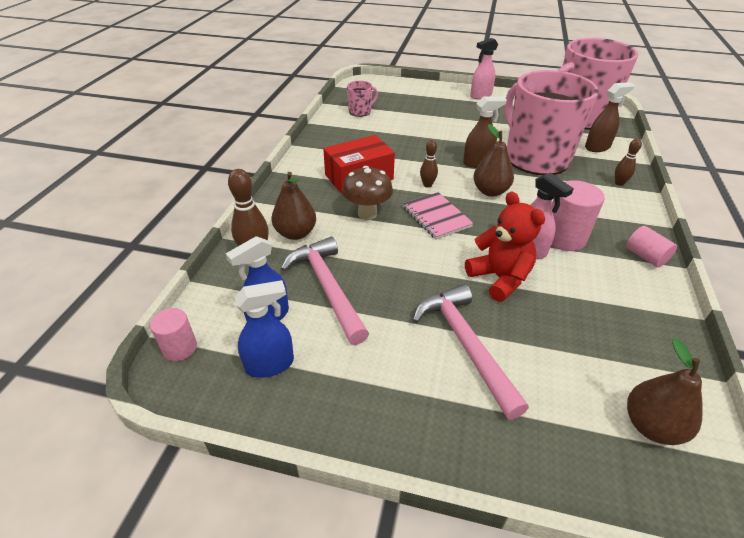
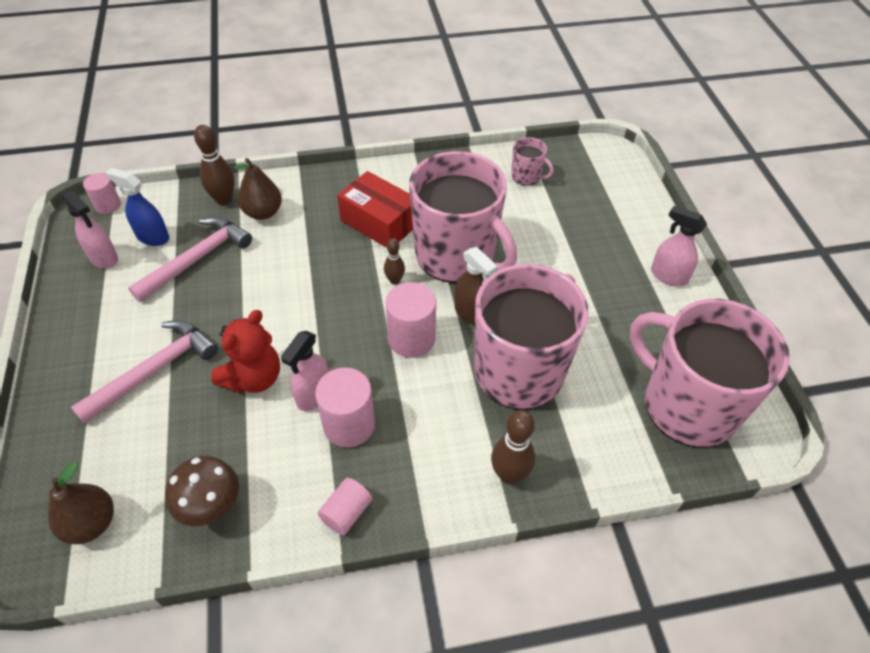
camera: 65 degrees right, 10 degrees up
(270, 364) = (104, 258): blue spray bottle -> pink spray bottle
(367, 213) = (316, 249): brown mushroom -> brown mushroom (212, 507)
(419, 154) = (456, 256): none -> pink mug
(436, 217) = (336, 304): pink notebook -> none
(490, 191) = (411, 339): brown pear -> pink cylinder
(597, 147) = (602, 439): brown spray bottle -> none
(619, 183) = (509, 474): brown bowling pin -> brown bowling pin, size x1.65

